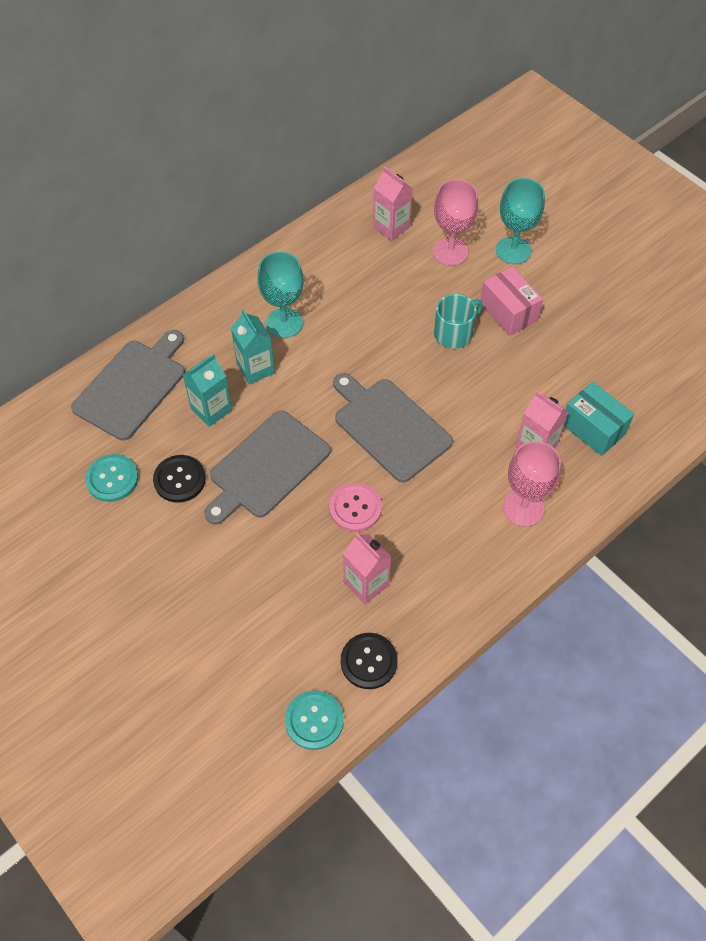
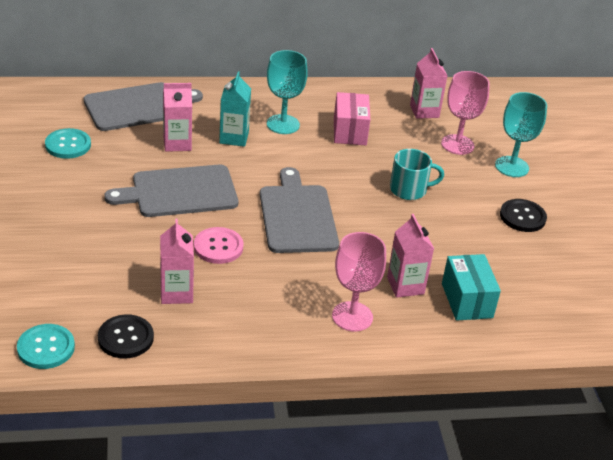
camera: 30 degrees right, 20 degrees down
(179, 479) = (112, 168): black button -> black button (522, 217)
(211, 409) = (177, 143): turquoise carton -> pink carton
(508, 312) = (468, 199): pink box -> pink box (349, 131)

